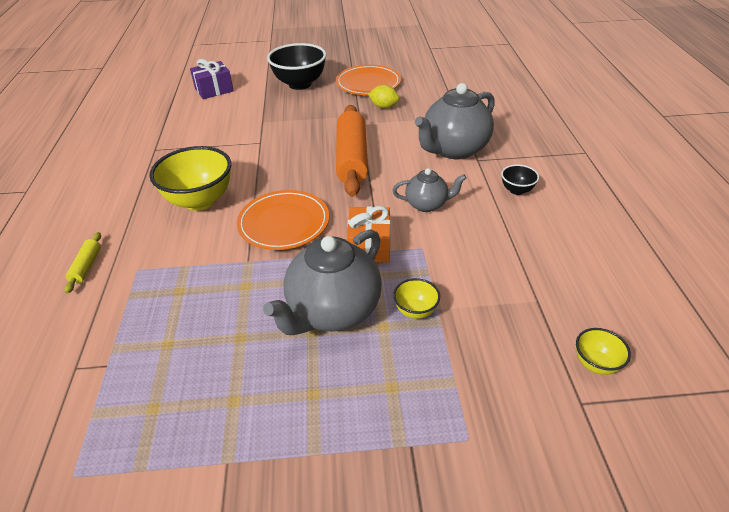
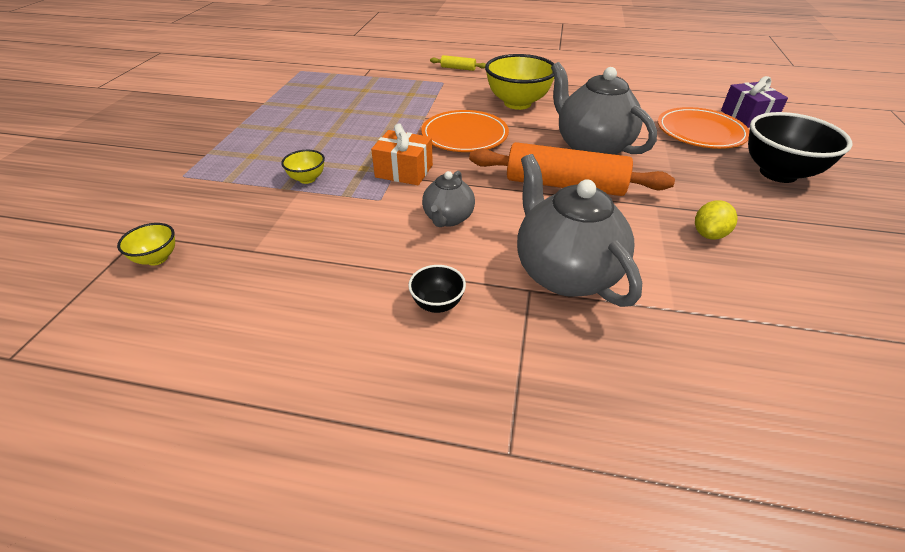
camera: 105 degrees right, 0 degrees up
(332, 311) = (341, 144): grey teapot -> grey teapot (591, 147)
(368, 83) = (797, 234): orange plate -> orange plate (700, 132)

